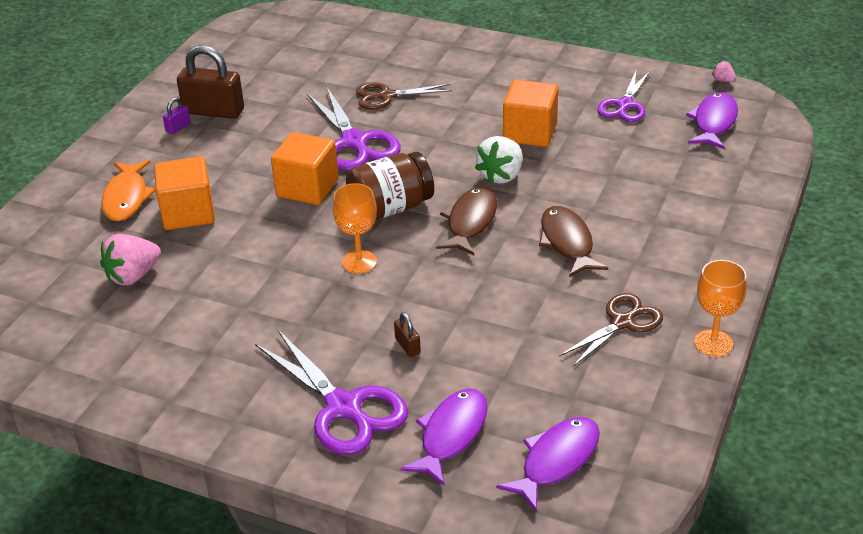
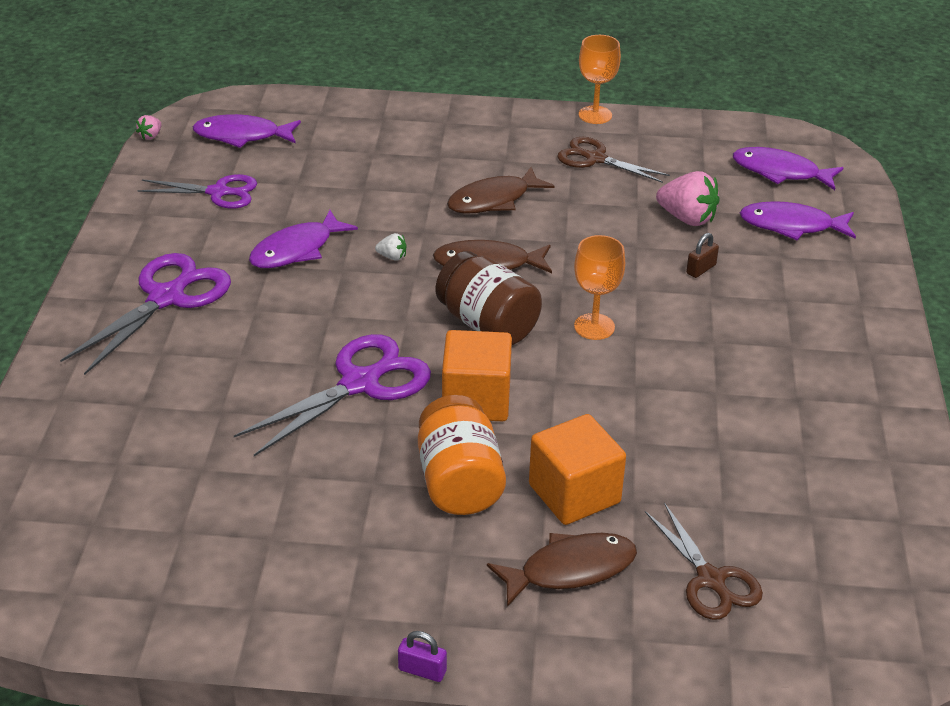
camera: 110 degrees left, 0 degrees up
(126, 198) = (570, 570): orange fish -> brown fish
(133, 276) = (718, 502): pink strawberry -> pink strawberry (687, 218)
(178, 127) = (376, 575): purple padlock -> purple padlock (422, 670)
(213, 111) = (321, 548): brown padlock -> none
(232, 168) = (459, 482): none -> orange jar
(343, 407) = (804, 290): purple scissors -> purple scissors (166, 298)
(386, 96) = (238, 379): brown scissors -> brown scissors (710, 579)
(501, 175) = (392, 257): white strawberry -> white strawberry, size x0.48
(530, 133) = (297, 250): orange cube -> purple fish

